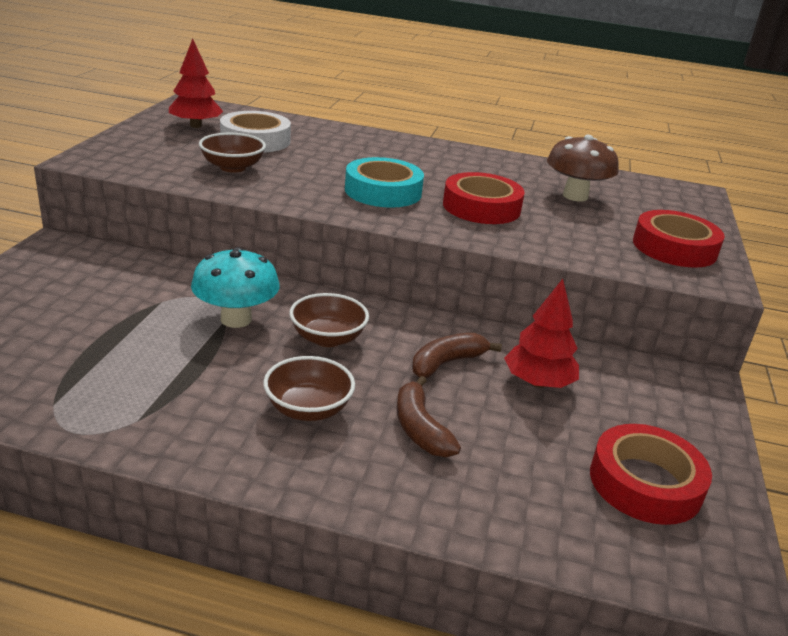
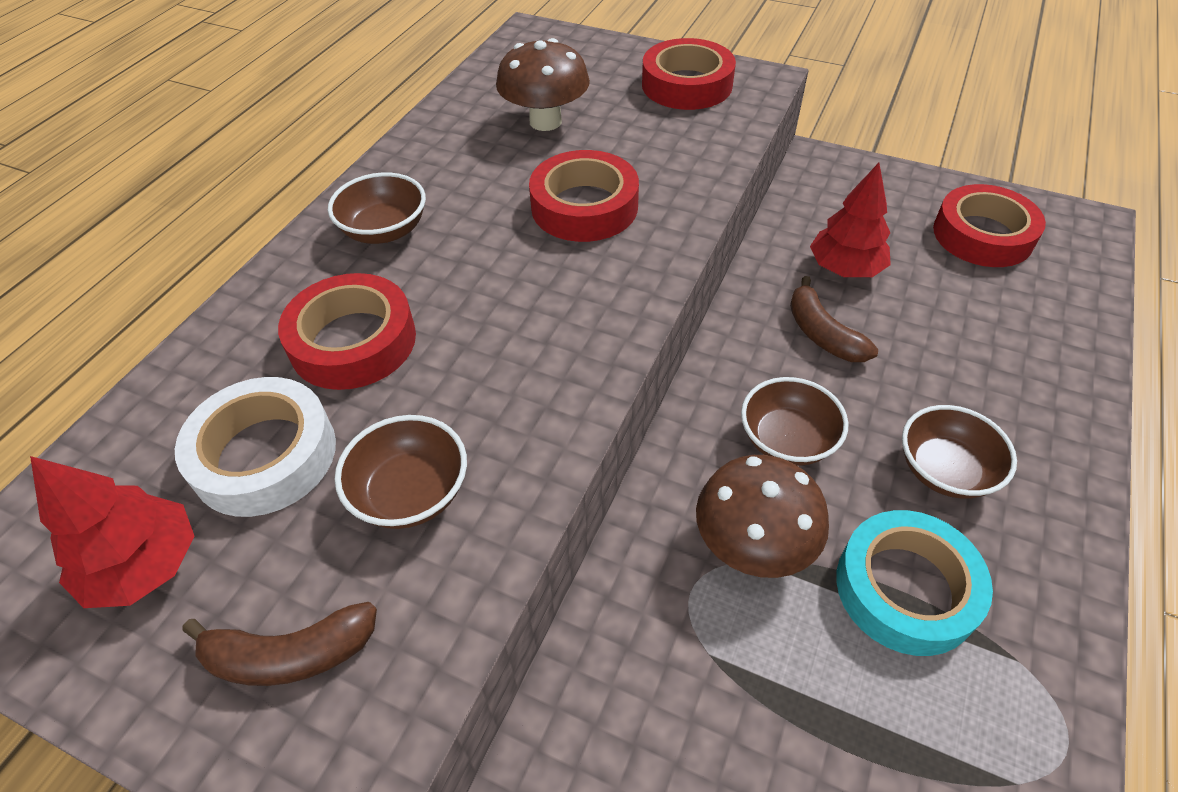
camera: 75 degrees left, 20 degrees up
(236, 319) = (752, 546): turquoise mushroom -> brown mushroom
(334, 152) = (353, 341): none -> red tape
(383, 191) = (529, 297): turquoise tape -> turquoise tape (905, 588)
(420, 429) = (951, 374): brown banana -> brown banana (290, 654)
(428, 156) = (385, 230): none -> brown bowl

